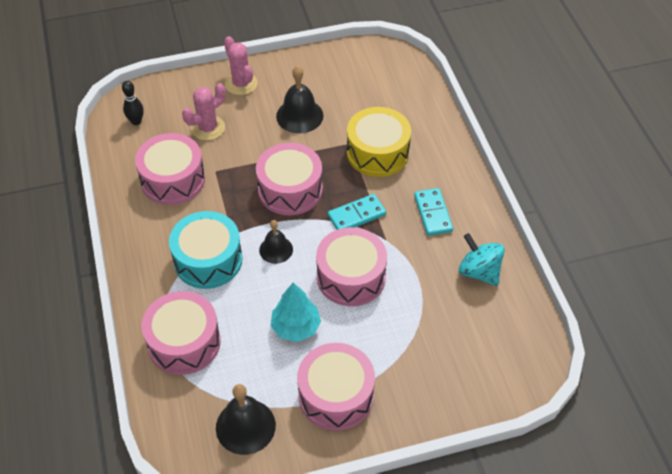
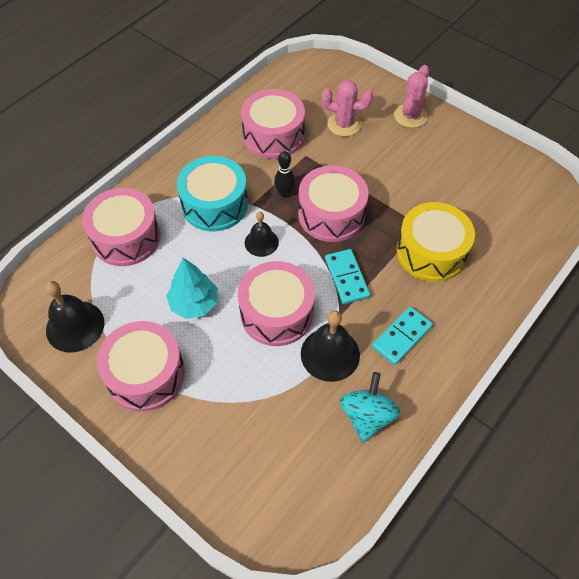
camera: 55 degrees right, 5 degrees up
(136, 121) = (309, 80): black bowling pin -> black bowling pin (284, 193)
(299, 116) = (416, 173): black bell -> black bell (330, 354)
(356, 215) = (346, 278): turquoise domino -> turquoise domino turned 45 degrees clockwise

